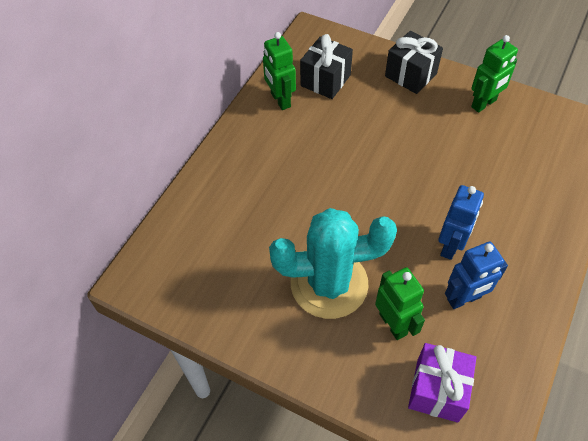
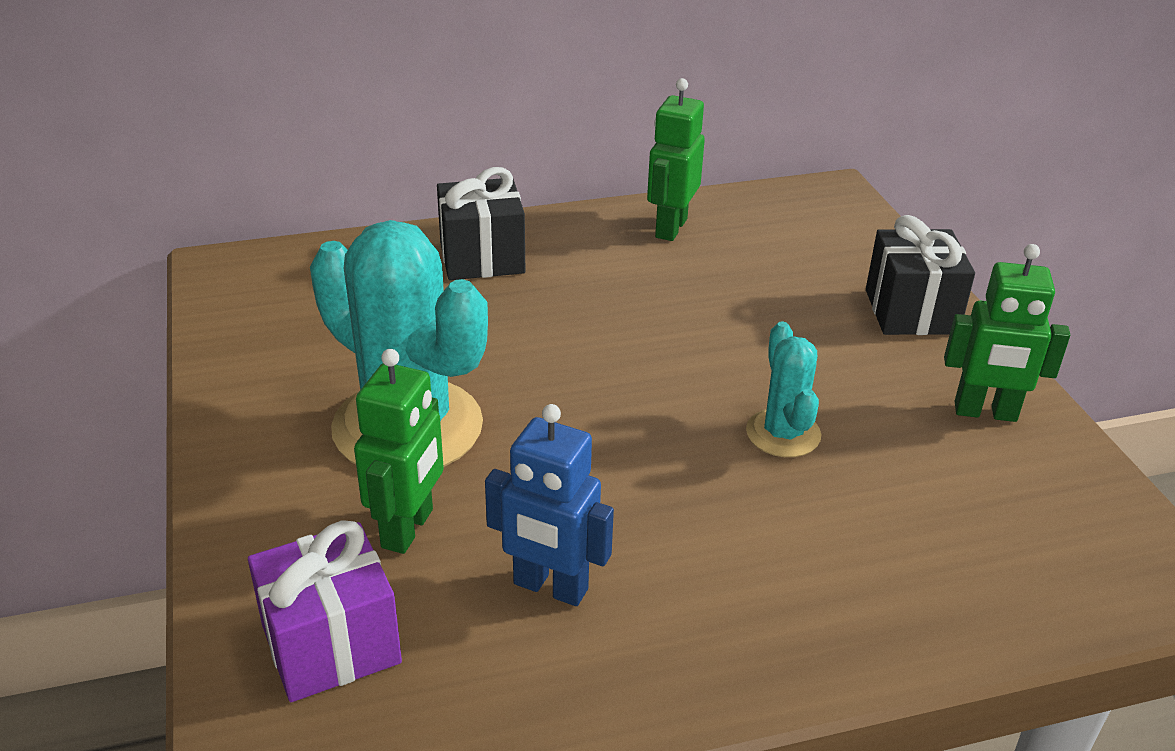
camera: 45 degrees right, 20 degrees down
(325, 80) = (767, 245): black gift -> black gift (482, 258)
(443, 168) = (783, 433): none -> turquoise cactus
(450, 246) = (638, 518): blue robot -> none

